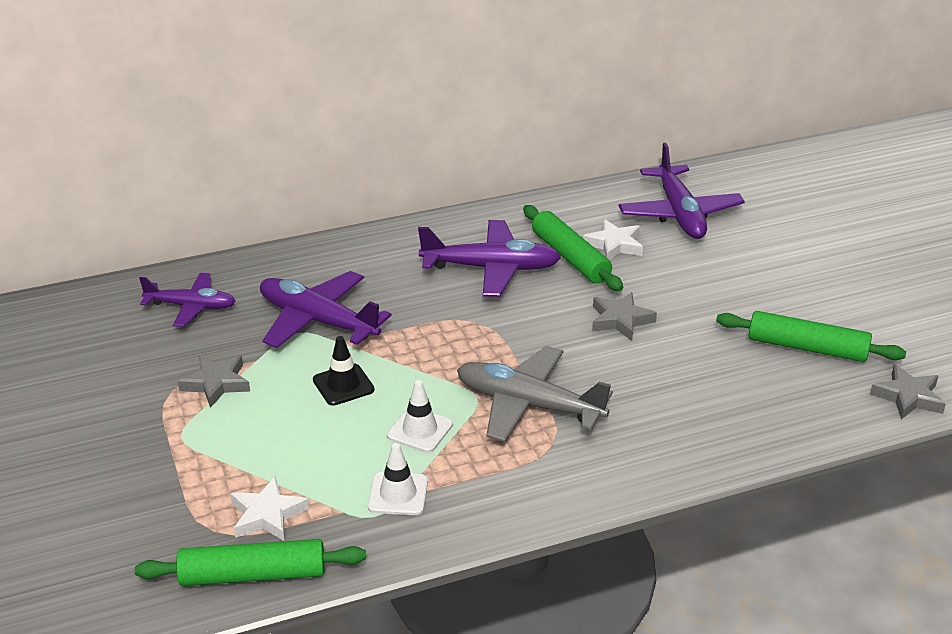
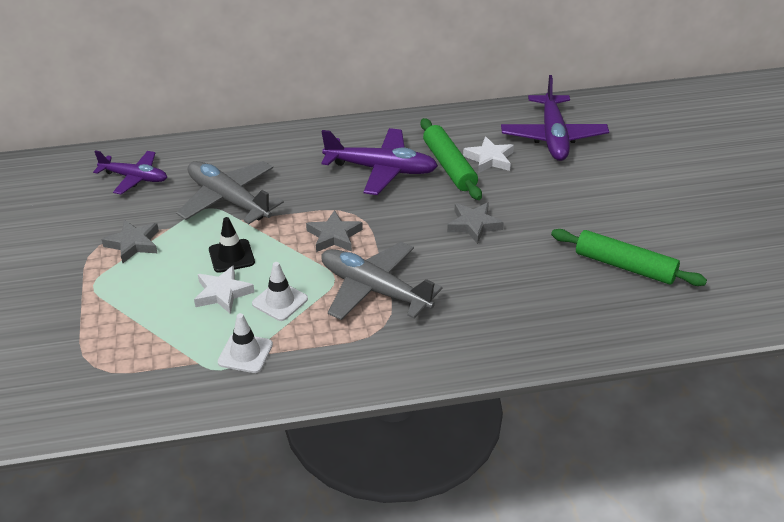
camera: 10 degrees right, 5 degrees up
(253, 575) = (111, 407): green rolling pin -> none
(267, 515) = (138, 358): white star -> white star (222, 293)
(317, 321) = (228, 200): purple plane -> grey plane
(908, 397) = (699, 319): grey star -> grey star (334, 236)

